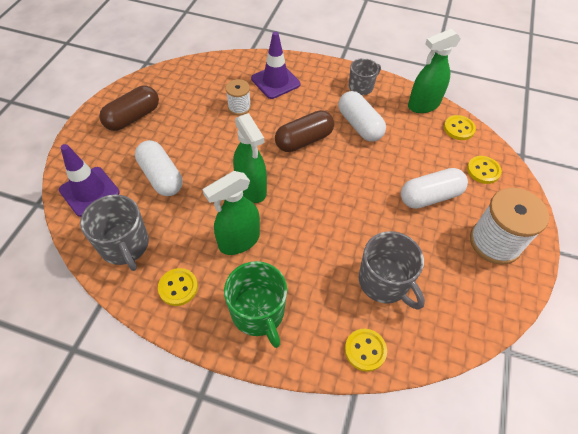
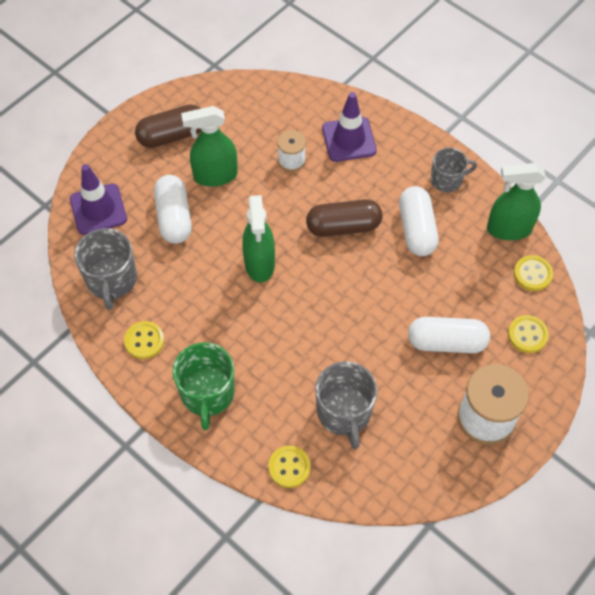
camera: 25 degrees right, 5 degrees up
(239, 241) = (221, 316): green spray bottle -> green spray bottle (215, 176)

